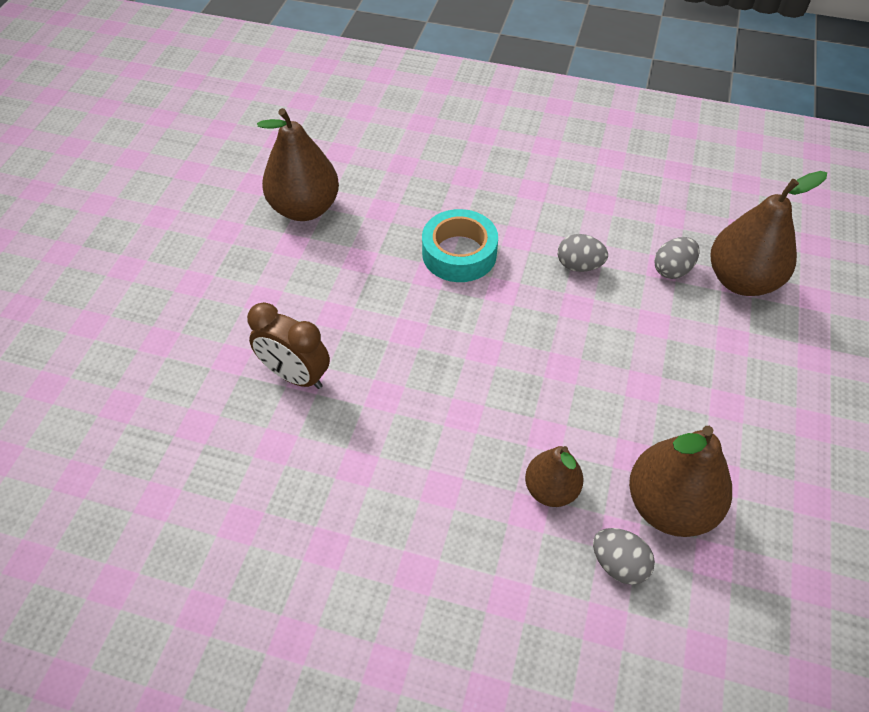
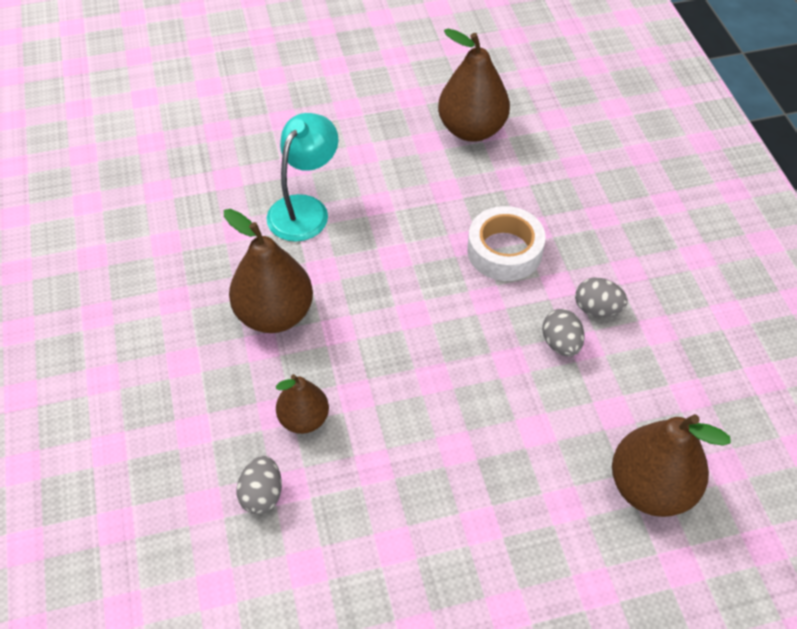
camera: 60 degrees right, 0 degrees up
(295, 376) = (305, 209): brown clock -> turquoise lamp
(459, 253) = (504, 251): turquoise tape -> white tape
(669, 505) = (340, 513): brown pear -> brown pear (275, 314)
(672, 270) = (616, 421): grey egg -> grey egg (597, 309)

